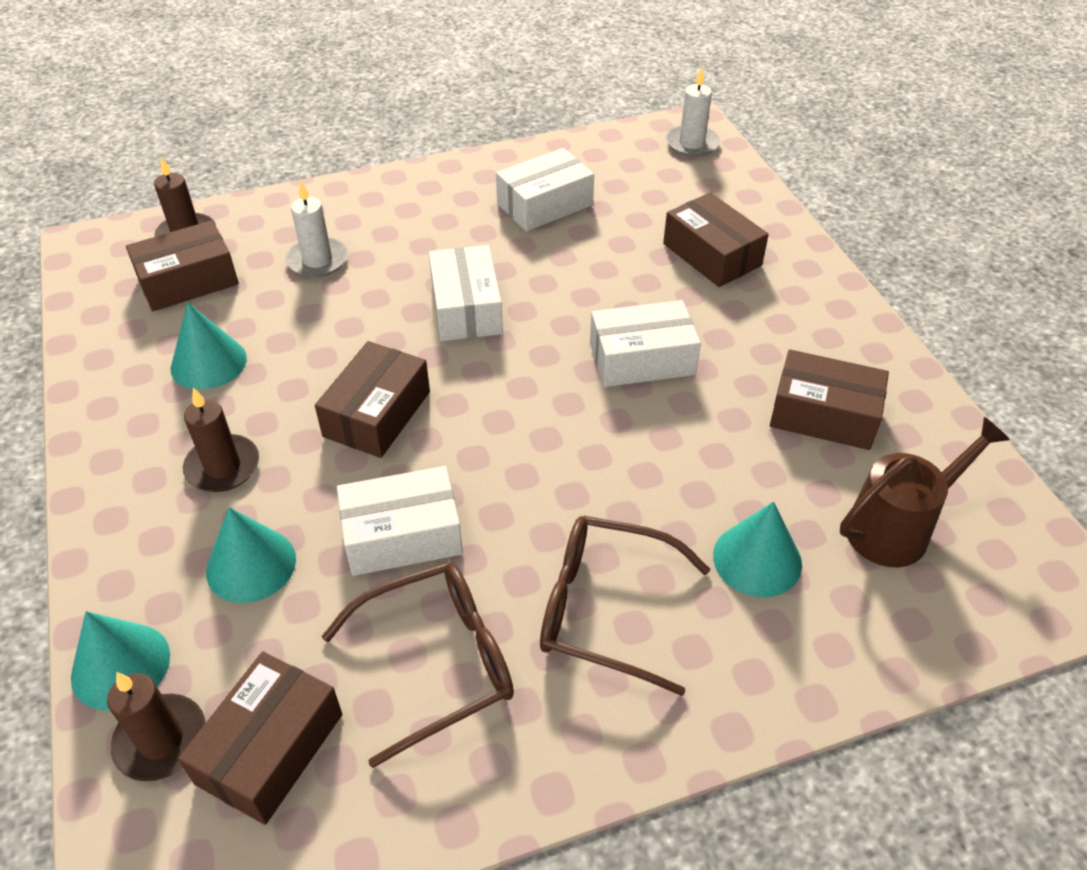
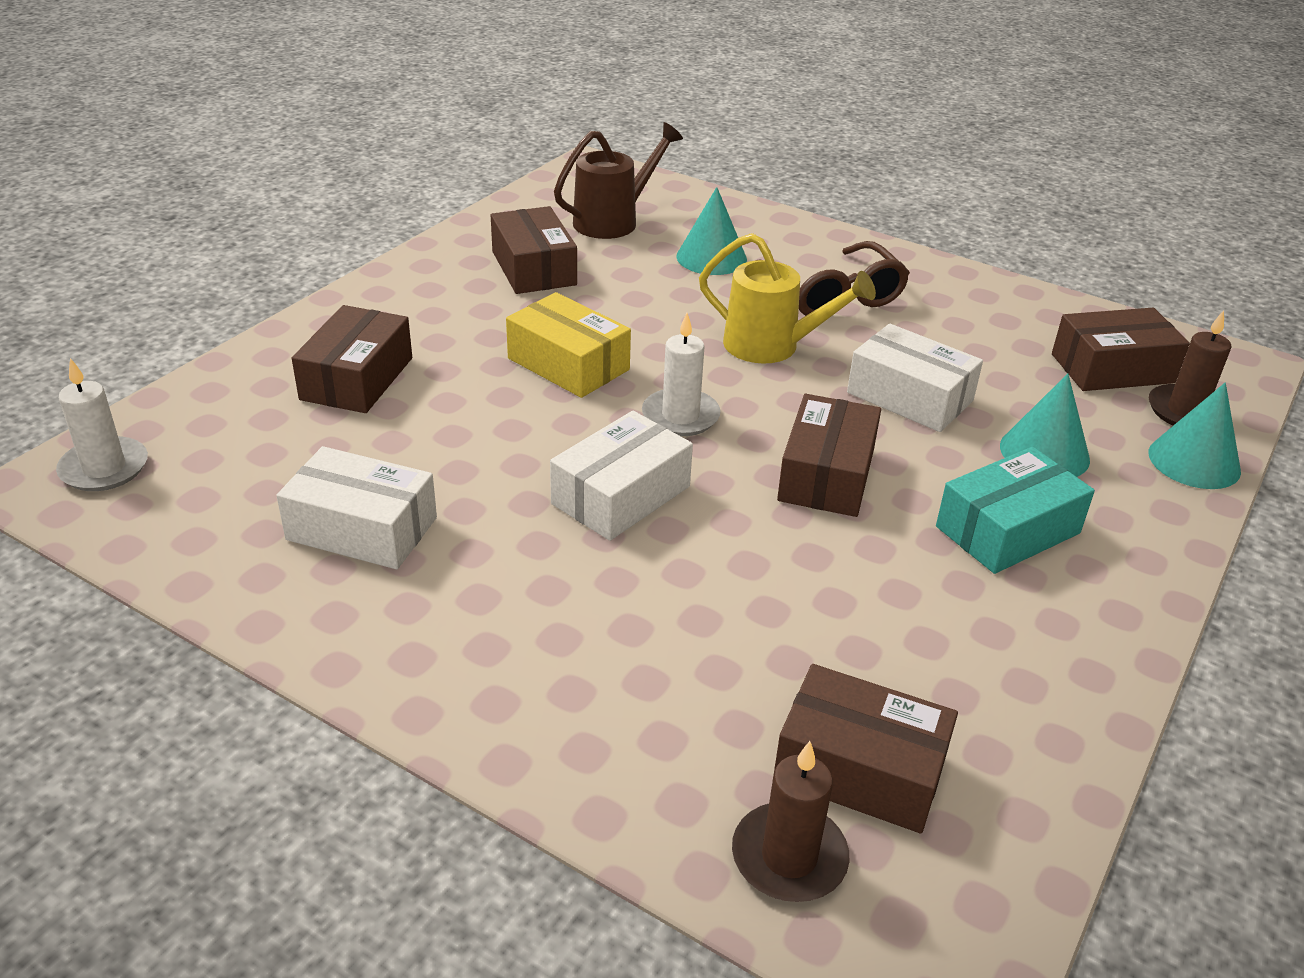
camera: 130 degrees left, 10 degrees down
(208, 363) = (934, 635): turquoise cone -> none
(223, 466) = (1007, 530): brown candle -> turquoise box
(317, 260) = (678, 665): white candle -> white candle (680, 416)
(377, 414) = (826, 475): brown box -> brown box turned 60 degrees counterclockwise
(438, 662) = (964, 336): brown glasses -> none
(557, 495) = (772, 347): none -> yellow watering can
(642, 359) = (568, 364): white box -> yellow box
(898, 527) = (614, 221): brown watering can -> brown watering can turned 120 degrees clockwise

